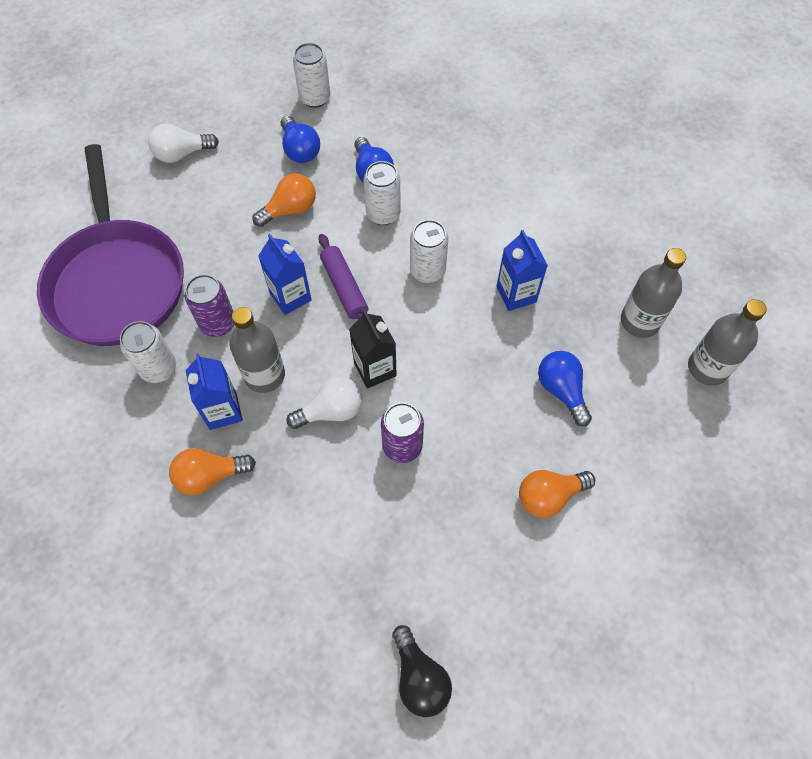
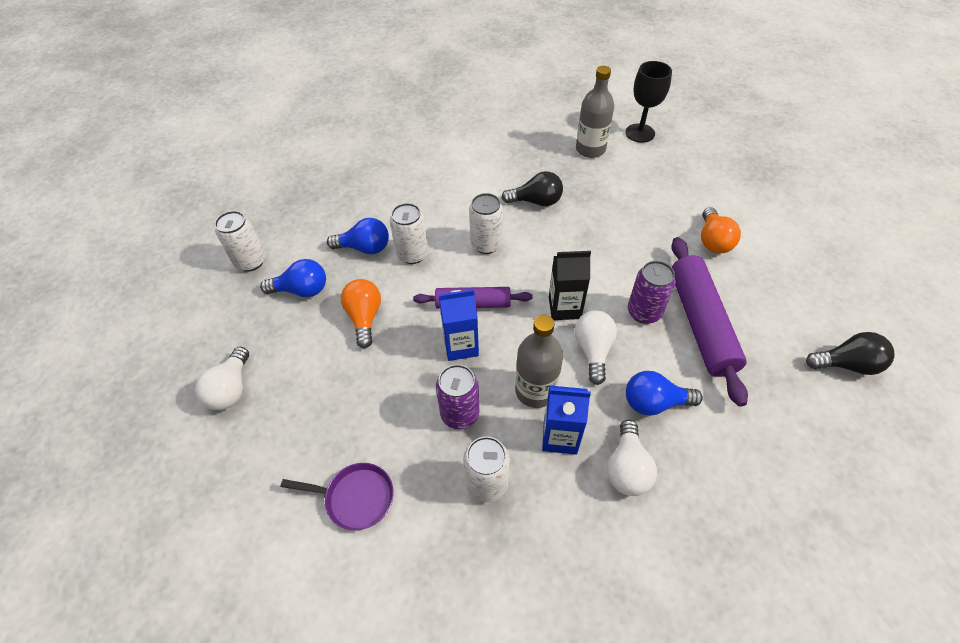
camera: 65 degrees left, 10 degrees down
(117, 281) = (355, 498): purple pan -> purple pan, size x0.41
(210, 476) = (627, 468): orange light bulb -> white light bulb
(411, 507) = (700, 323): none -> purple rolling pin
(516, 294) = (536, 201): blue carton -> black light bulb
(561, 390) = (629, 205): blue light bulb -> blue light bulb (654, 403)
(707, 368) = (640, 133): grey bottle -> black goblet

